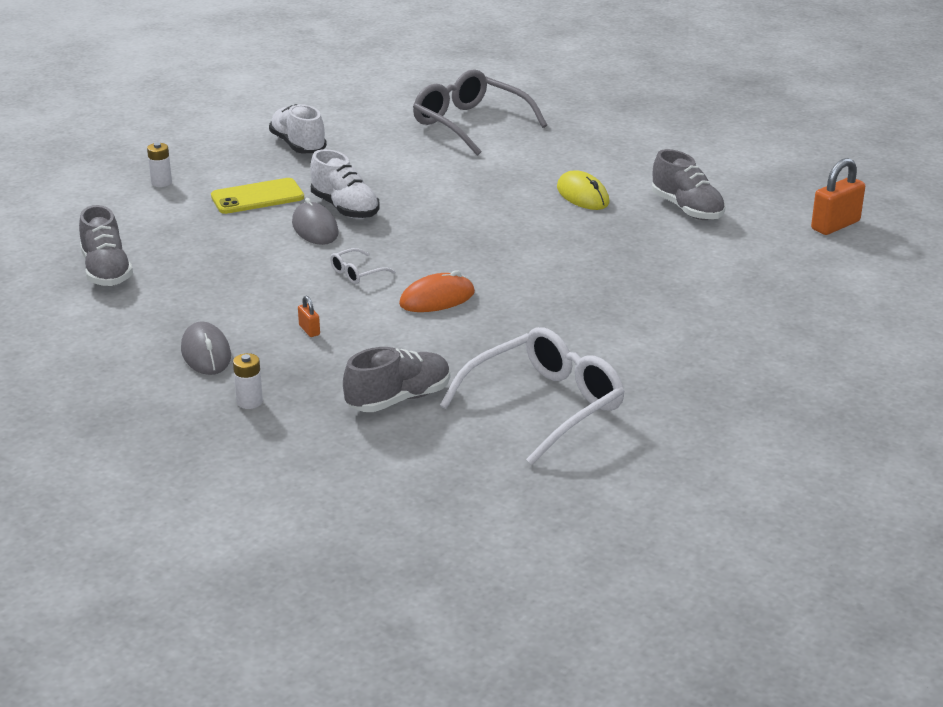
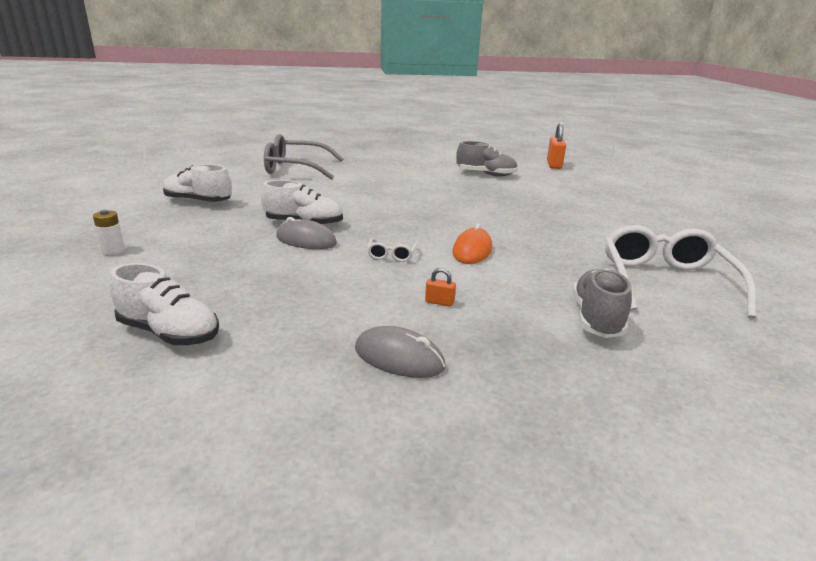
camera: 45 degrees left, 5 degrees down
(106, 271) = (169, 333): grey shoe -> white shoe
(249, 402) = (517, 379): white battery -> none
(257, 197) = (222, 236): yellow phone -> none
(582, 195) = (427, 182): yellow mouse -> none

